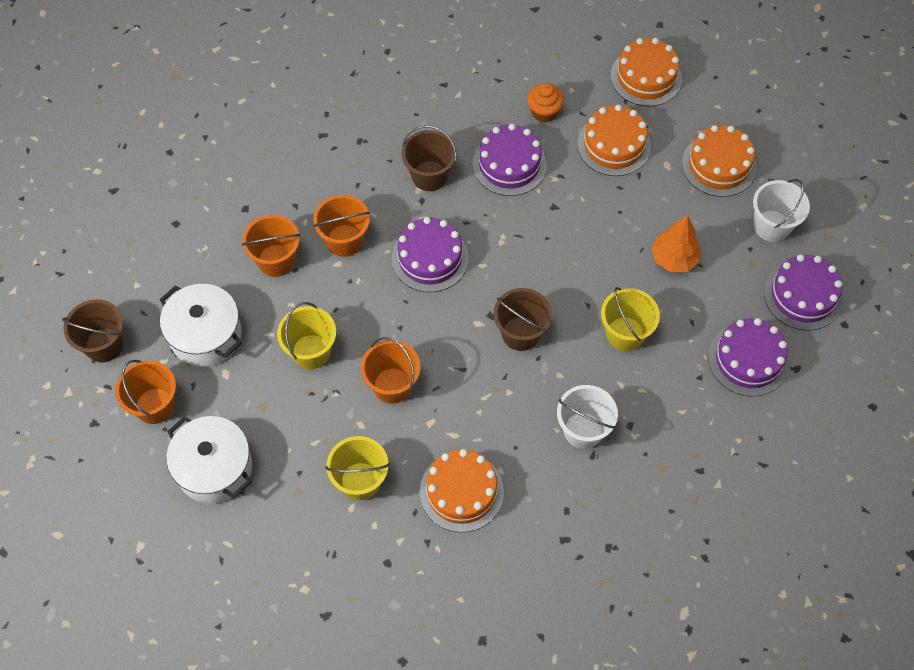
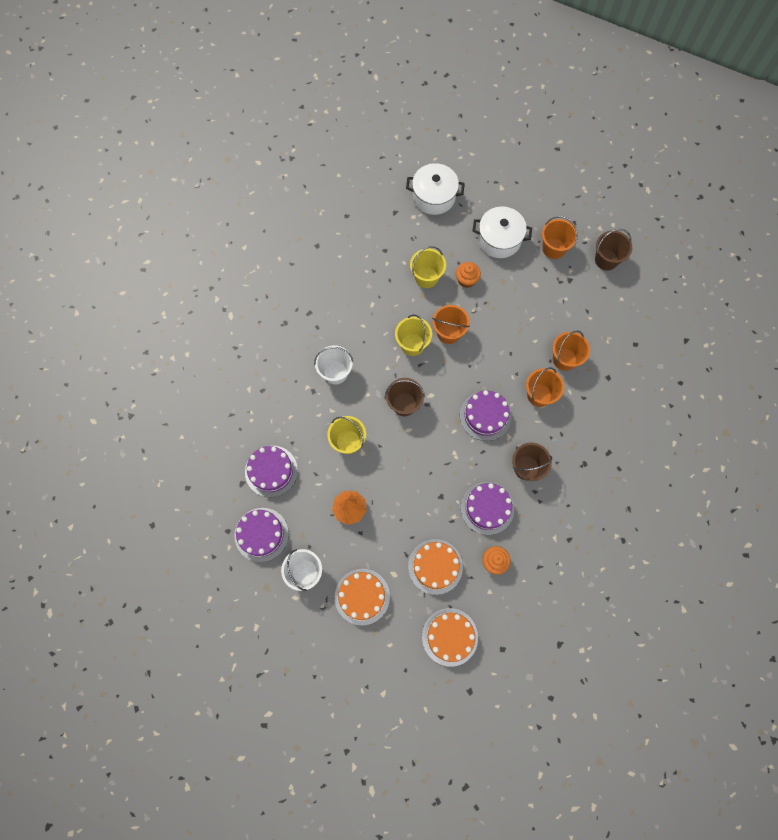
camera: 145 degrees right, 10 degrees up
(206, 335) = (562, 297): white pot -> white pot (434, 196)
(309, 440) = (466, 280): none -> orange cupcake
(311, 351) = (503, 323): yellow bucket -> yellow bucket (412, 344)
(461, 491) = (374, 303): orange cake -> none

